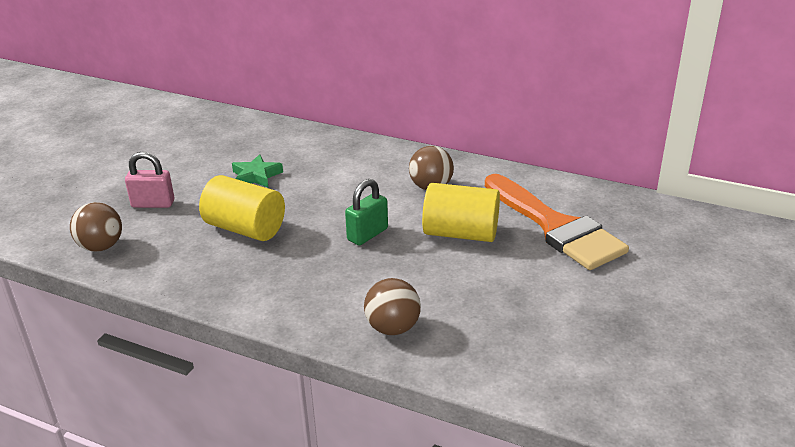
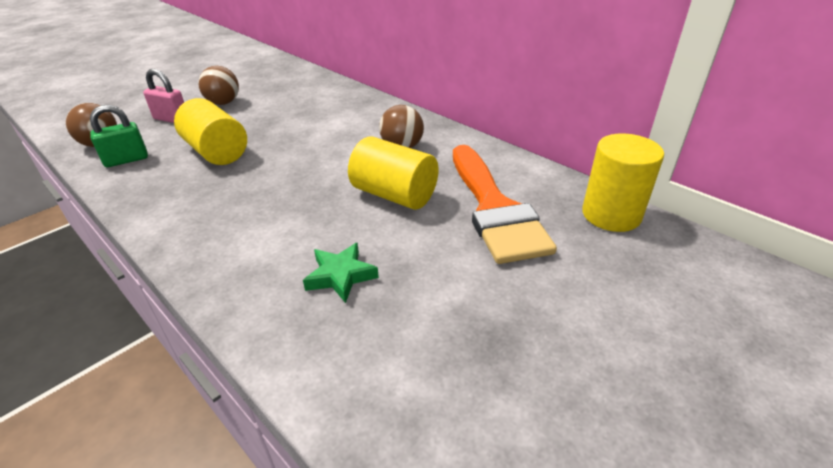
camera: 20 degrees right, 5 degrees up
(256, 176) = (267, 112): green star -> green star (340, 276)
(367, 234) = (310, 178): green padlock -> green padlock (126, 160)
(392, 328) = (249, 275): brown ball -> brown ball (223, 103)
(650, 211) = (611, 214): none -> yellow cylinder

